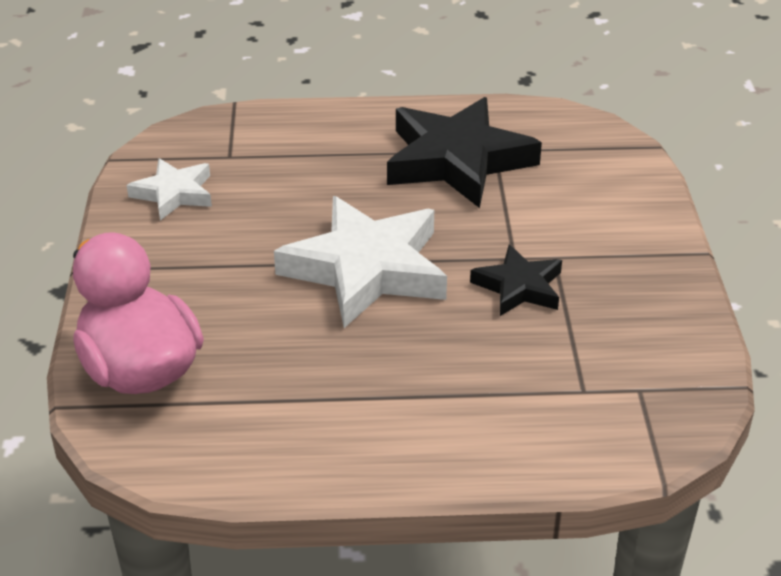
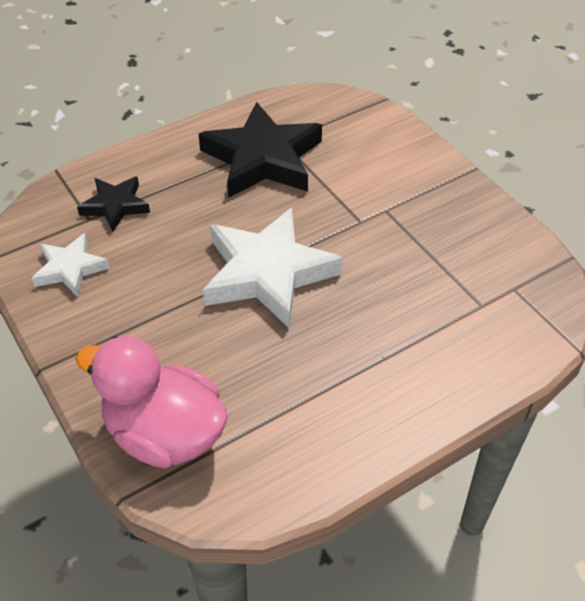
camera: 30 degrees left, 10 degrees up
(519, 287) = (381, 243): black star -> black star (115, 206)

